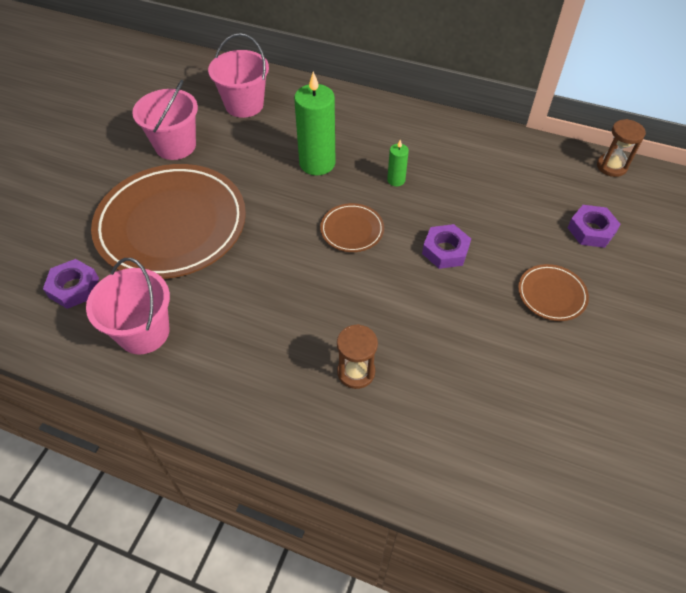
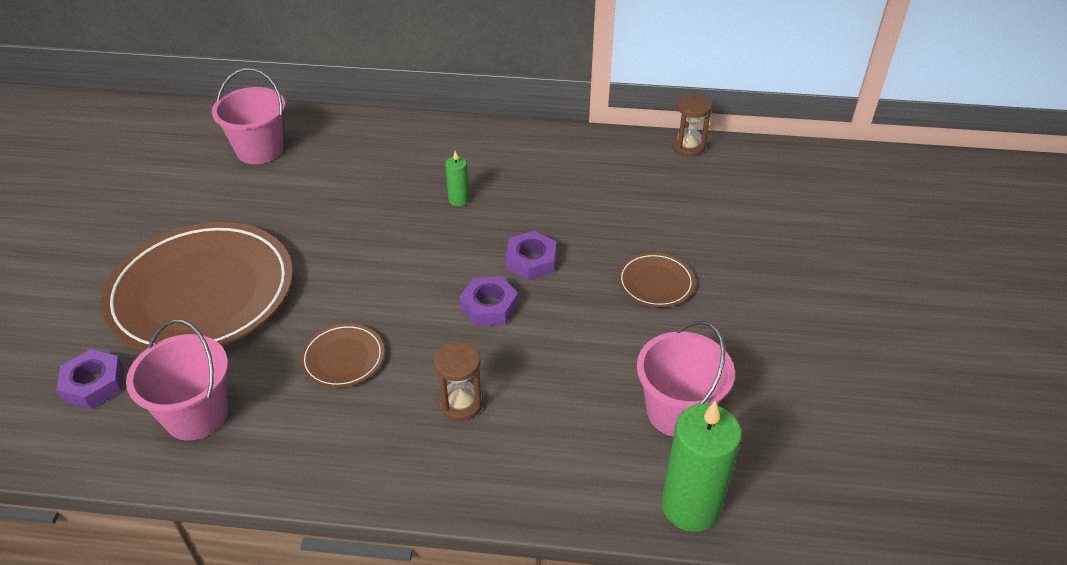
camera: 15 degrees left, 10 degrees down
(175, 146) = (185, 207): pink bucket -> pink bucket (677, 412)
(317, 163) = (363, 197): green candle -> green candle (690, 506)
(352, 230) = (421, 259): brown plate -> brown plate (343, 358)
(591, 230) = (682, 212): purple nut -> purple nut (489, 306)

